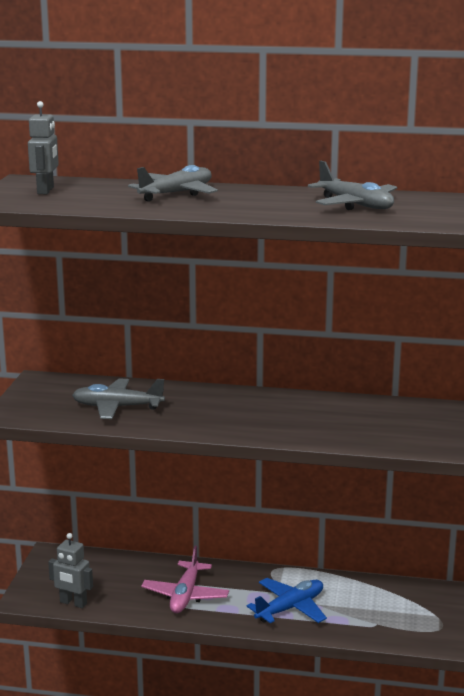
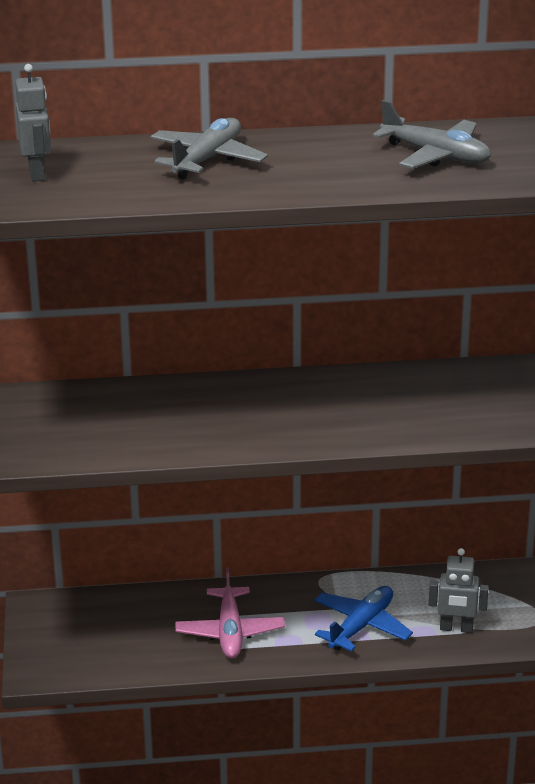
camera: 15 degrees left, 10 degrees up
(73, 603) = (97, 667): grey robot -> grey robot (456, 628)
(117, 407) = (141, 425): grey plane -> none

